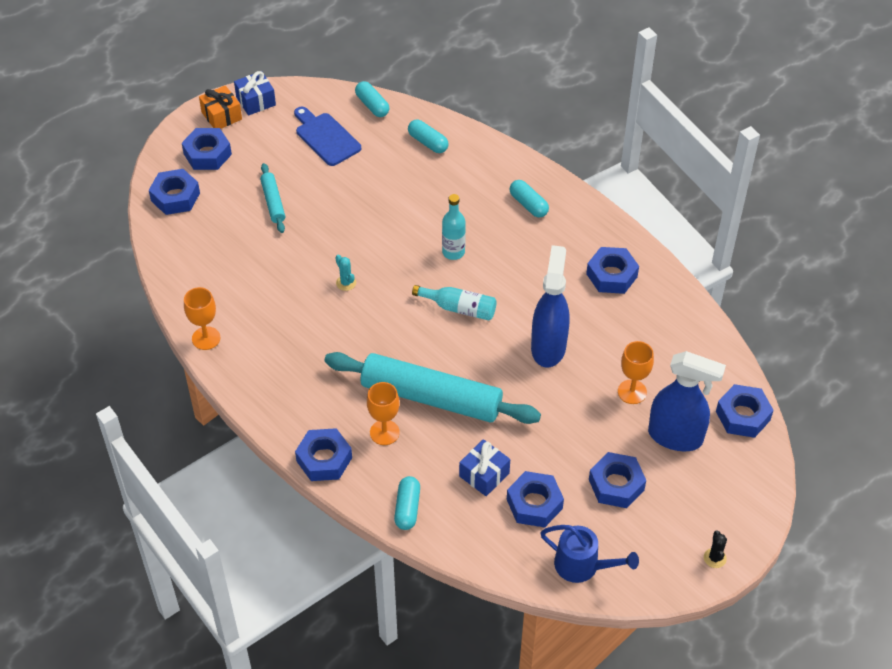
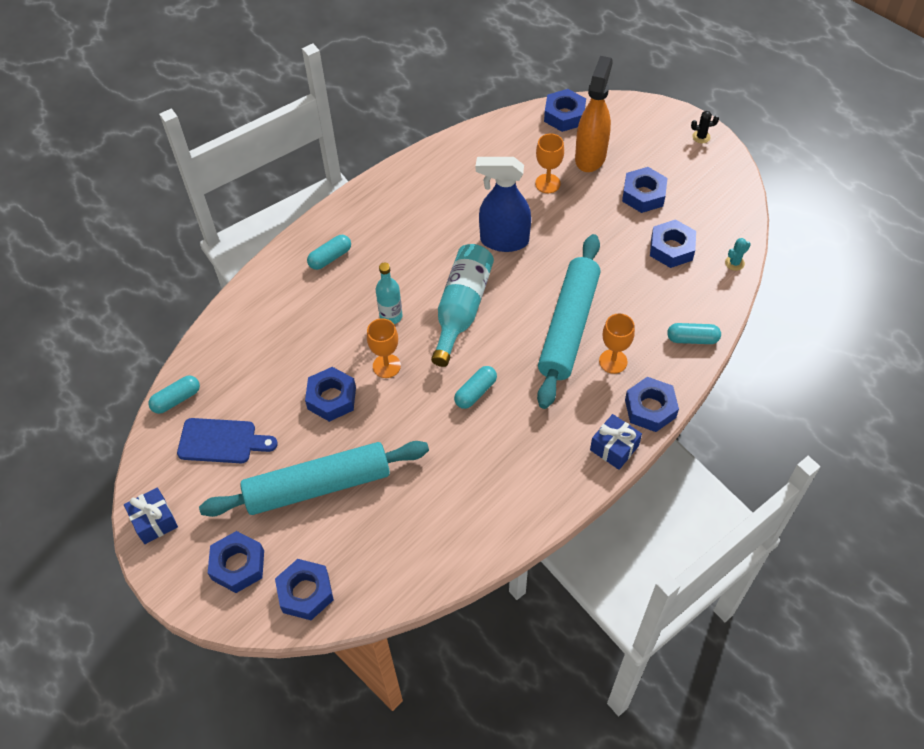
camera: 90 degrees left, 5 degrees up
(206, 338) = (513, 532): orange goblet -> orange goblet (386, 366)
(221, 116) = (175, 557): orange gift -> none
(273, 202) = (318, 486): turquoise rolling pin -> turquoise rolling pin, size x2.20
(326, 137) = (222, 441): blue cutting board -> blue cutting board turned 135 degrees counterclockwise
(346, 283) = (432, 406): turquoise cactus -> turquoise cactus (734, 263)
(428, 142) = (238, 344): turquoise capsule -> turquoise capsule (475, 392)
(459, 308) = (461, 309): turquoise bottle -> turquoise bottle, size x1.64
(484, 474) = (647, 284): blue gift -> blue gift (614, 448)
(583, 566) = (725, 216): blue watering can -> none
(611, 275) = (418, 196): blue nut -> blue nut (332, 398)
(676, 437) = (590, 156): blue spray bottle -> orange spray bottle

